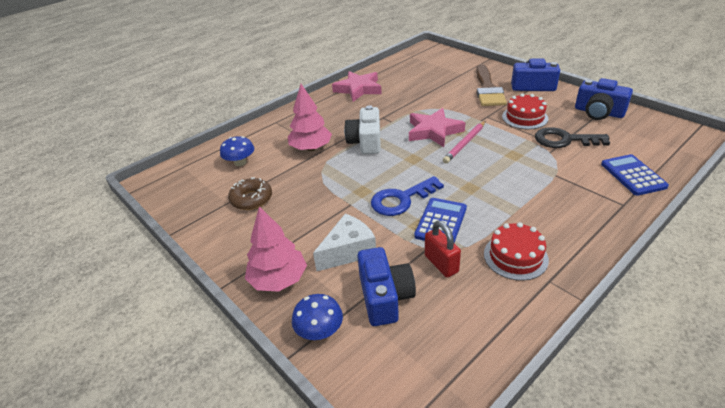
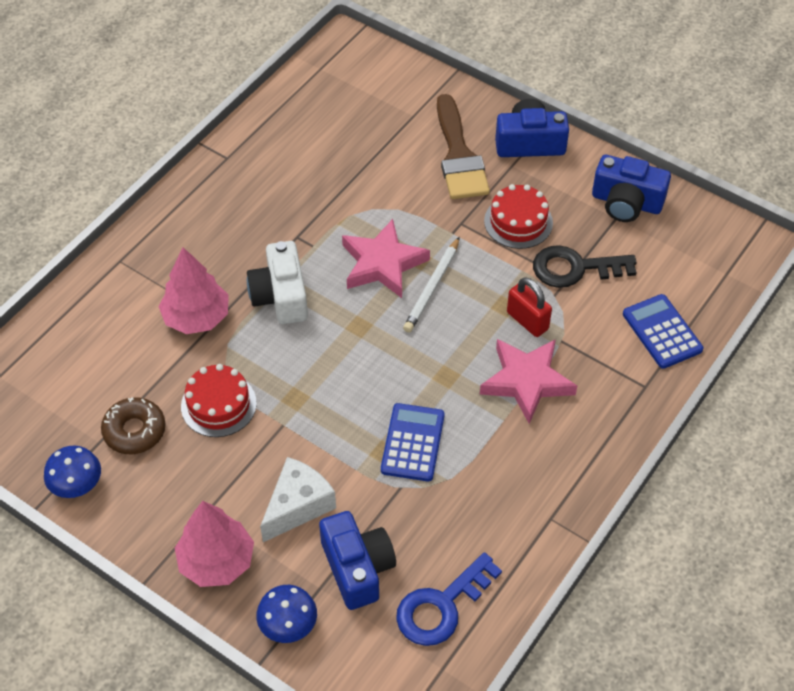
camera: 15 degrees left, 15 degrees up
(240, 162) = (91, 359): blue mushroom -> blue mushroom (76, 484)
(358, 89) = (242, 167): pink star -> pink star (526, 381)
(401, 199) = (354, 408): blue key -> blue key (442, 606)
(441, 264) = (420, 510): red padlock -> red padlock (527, 321)
(465, 143) = (432, 287): pink pencil -> white pencil
(515, 256) = (510, 487): red cake -> red cake (218, 405)

